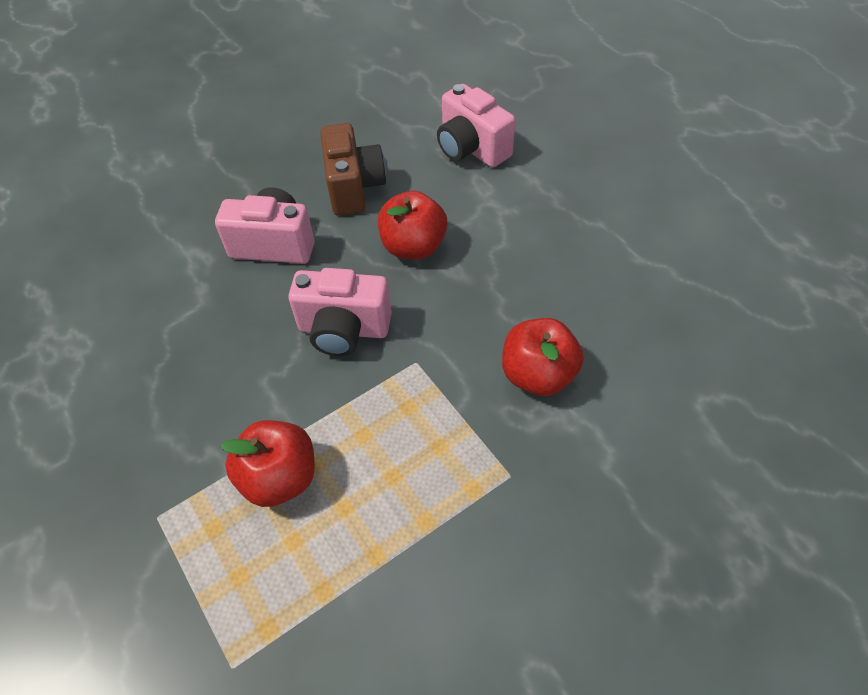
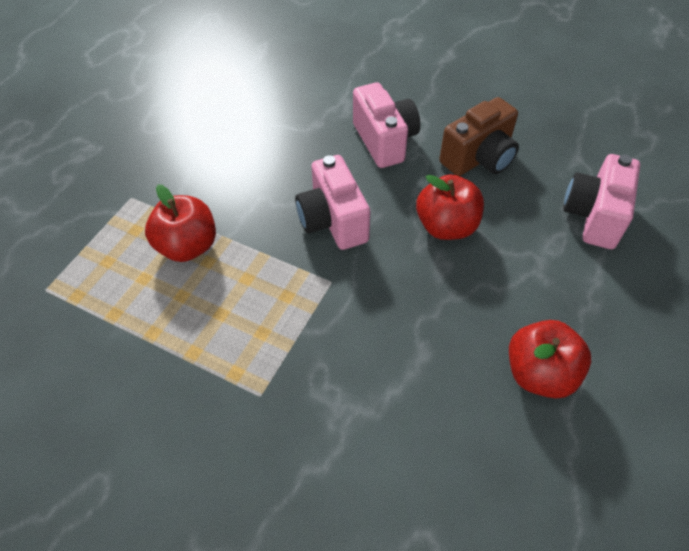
camera: 60 degrees right, 0 degrees up
(538, 375) = (370, 376): red apple -> red apple (539, 373)

